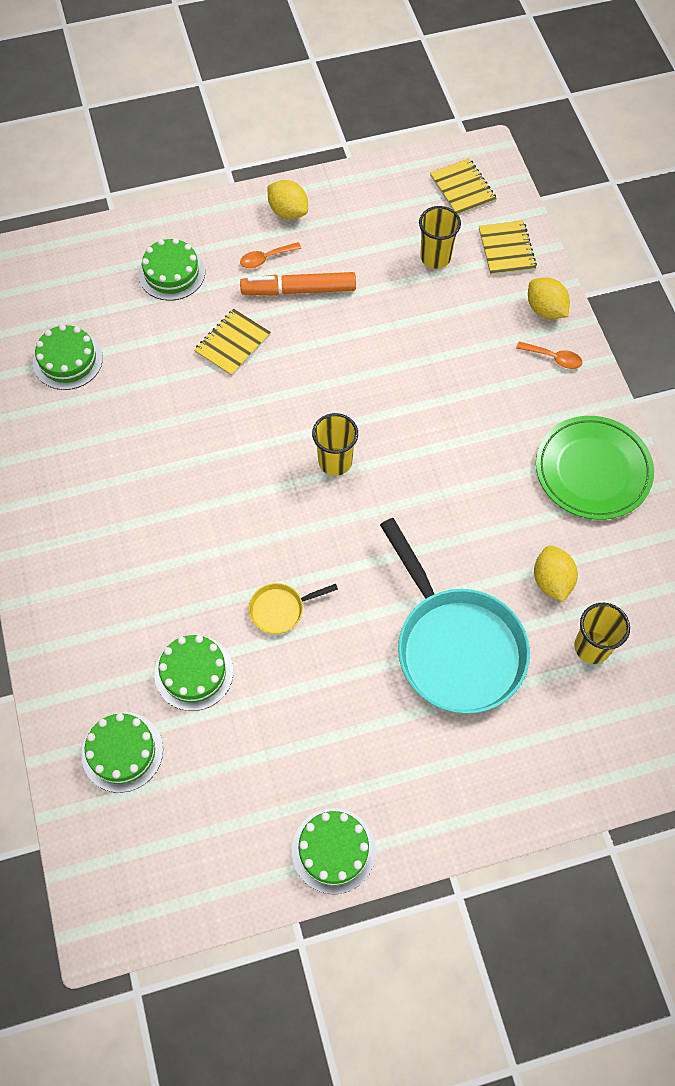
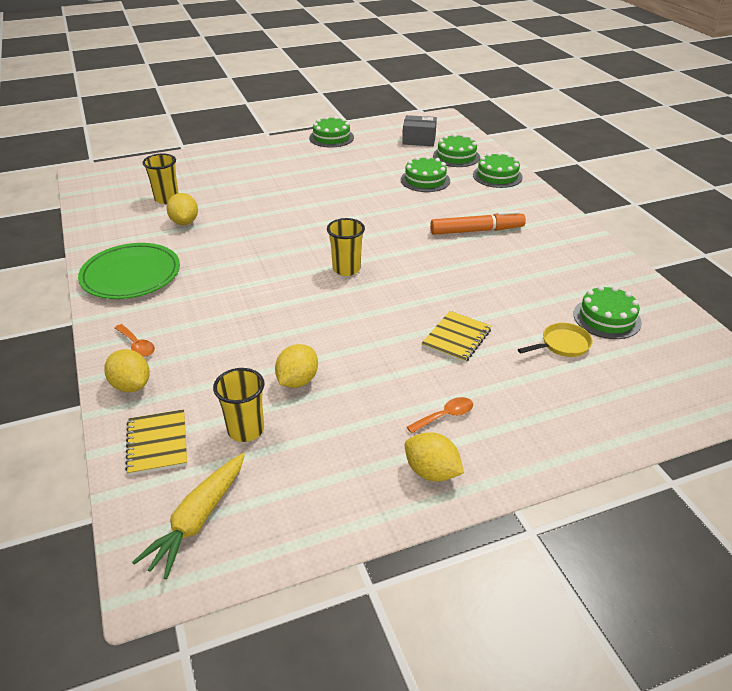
camera: 175 degrees right, 25 degrees down
(171, 273) = (545, 395): green cake -> green cake (497, 176)
(172, 825) = (419, 140): none -> grey box
(281, 609) = (375, 203): yellow pan -> yellow pan (562, 345)
(298, 290) = (401, 387): orange marker -> orange marker (476, 231)
(392, 304) = (297, 381): none -> yellow lemon
(455, 646) = (258, 195): turquoise pan -> none
(463, 189) = (198, 520): yellow notebook -> yellow carrot
(554, 358) = (137, 345): orange spoon -> orange spoon turned 150 degrees counterclockwise

